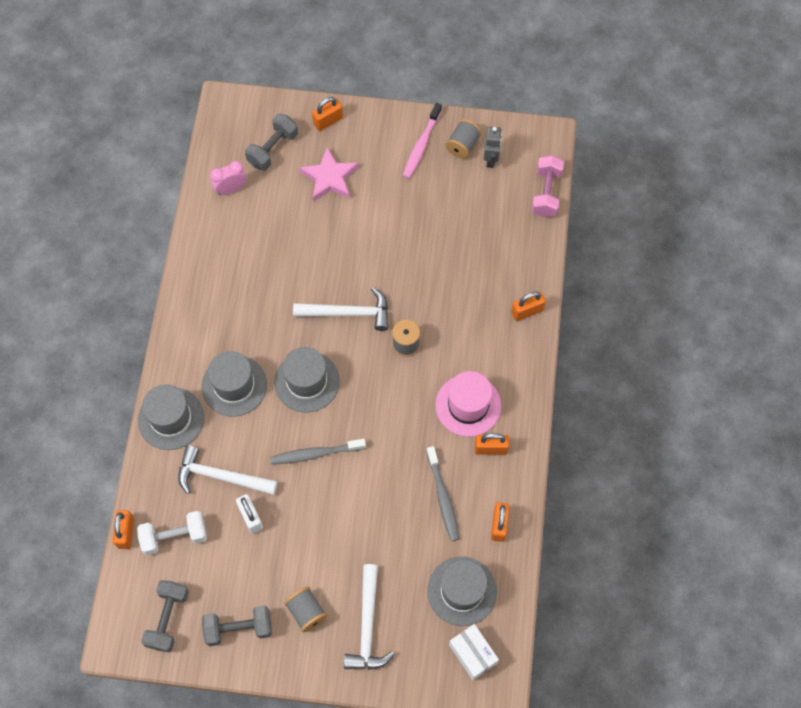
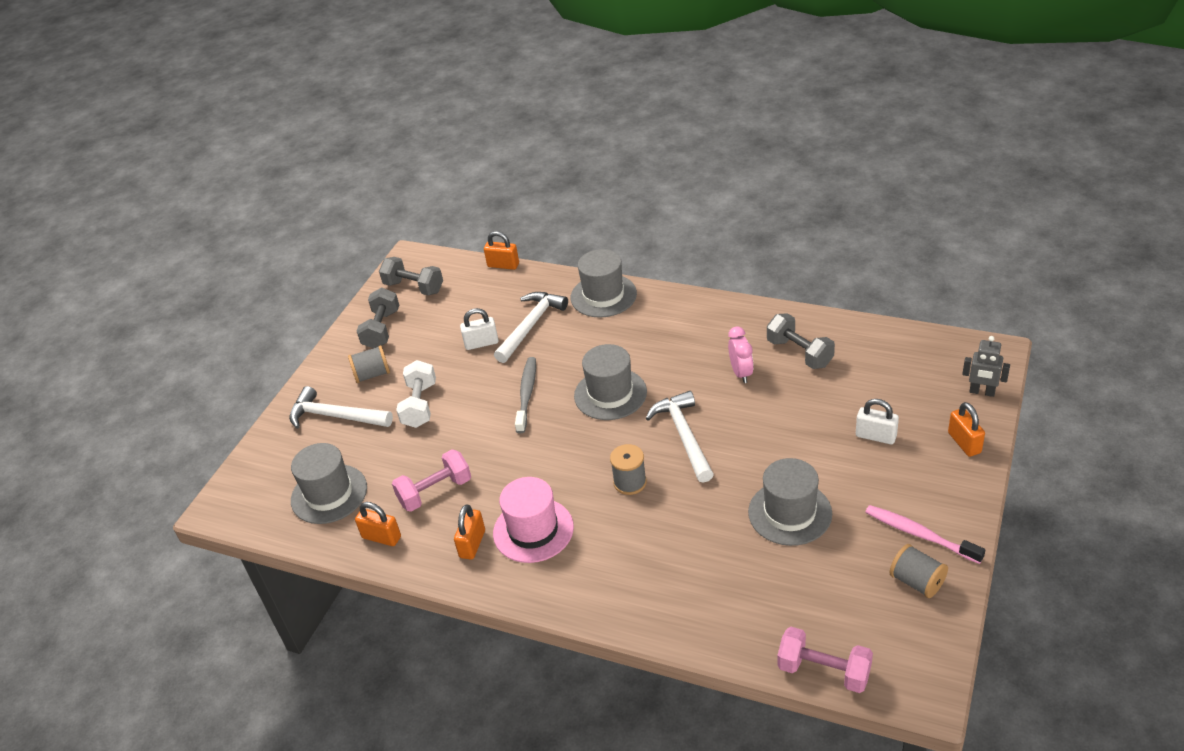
camera: 110 degrees right, 25 degrees down
(174, 537) = (485, 294): white dumbbell -> white dumbbell (420, 405)
(231, 189) = (869, 351): pink clock -> pink clock (741, 373)
(234, 386) = (624, 340): grey hat -> grey hat (790, 513)
(273, 149) = (923, 389): grey dumbbell -> grey dumbbell (799, 353)
(329, 178) = (875, 436): pink star -> white padlock
(348, 313) = (684, 435): white hammer -> white hammer turned 150 degrees clockwise
(443, 497) = (435, 492): grey toothbrush -> pink dumbbell
(472, 654) = (263, 493): white box -> none
(491, 159) = (890, 611): grey robot -> grey robot (982, 392)
(527, 311) = (640, 612): orange padlock -> none

